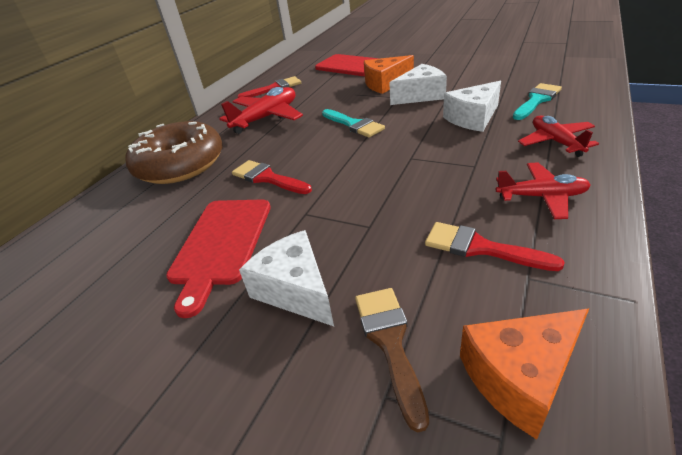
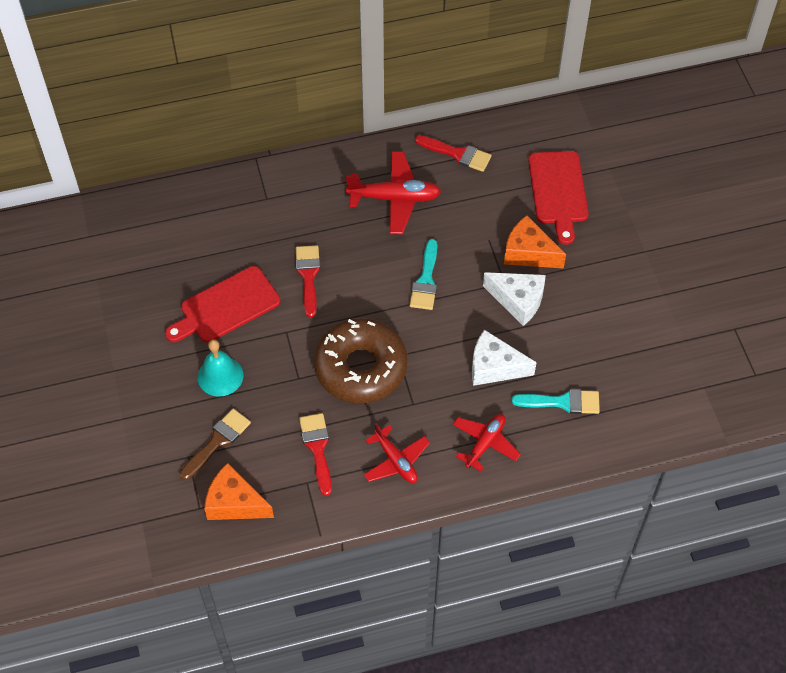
camera: 45 degrees right, 20 degrees up
(180, 164) = (285, 197): brown donut -> brown donut (361, 367)
(295, 290) = (220, 376): white cheese -> turquoise bell

